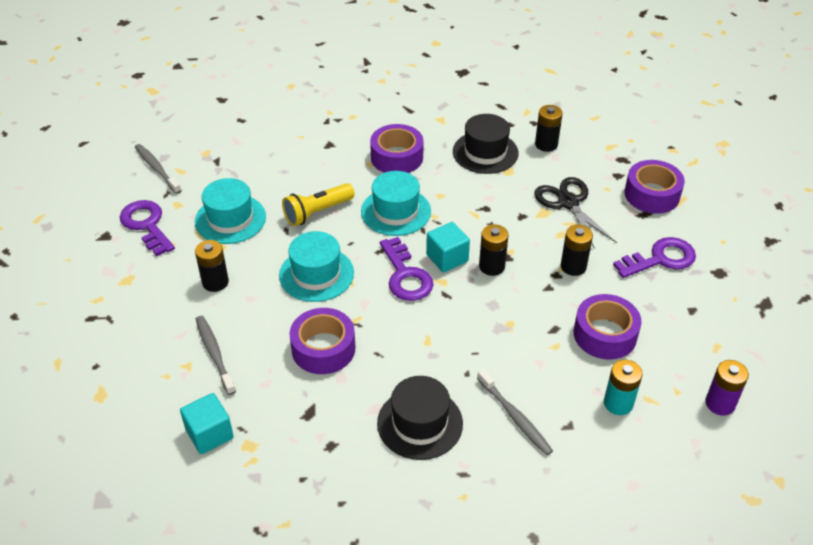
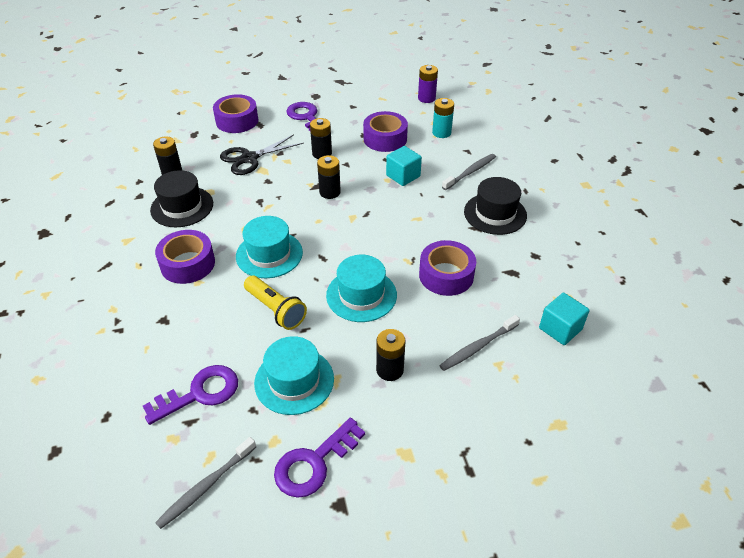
camera: 100 degrees left, 0 degrees up
(405, 275) = (350, 238): purple key -> purple key (199, 393)
(447, 258) = (325, 217): turquoise cube -> turquoise cube (403, 176)

